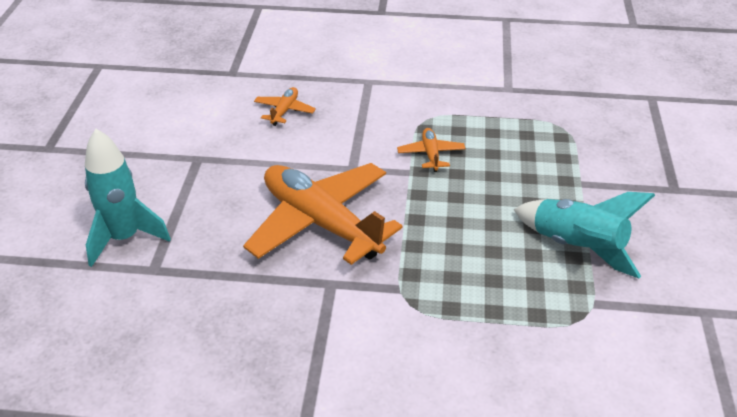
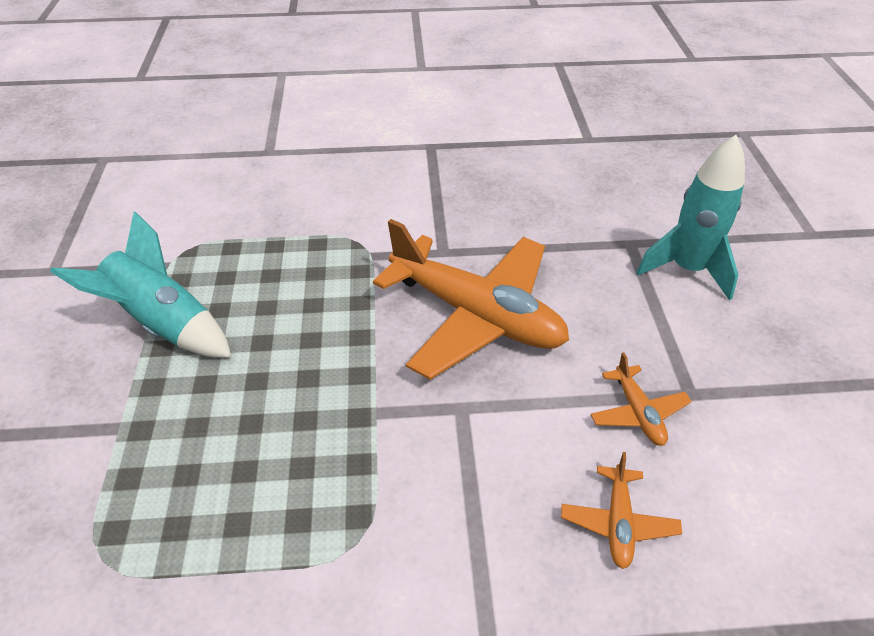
camera: 170 degrees right, 5 degrees up
(431, 154) = (345, 452): orange plane -> orange plane (638, 412)

